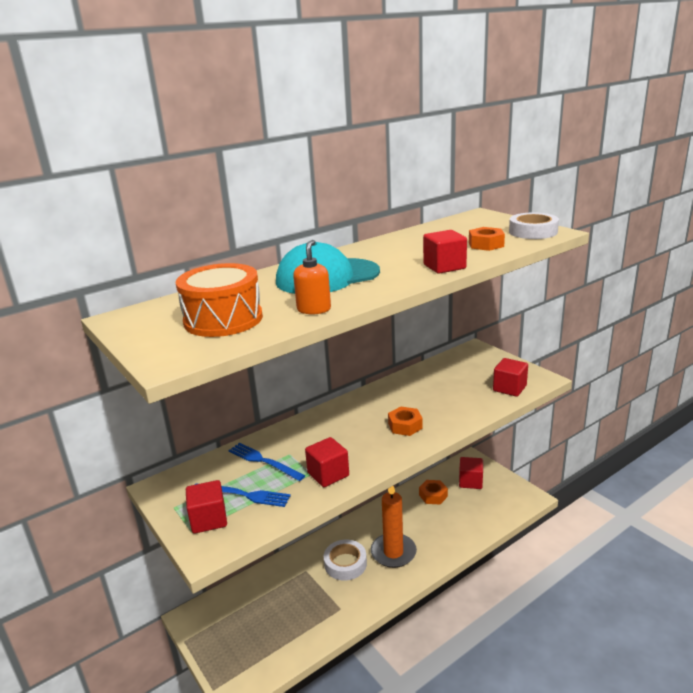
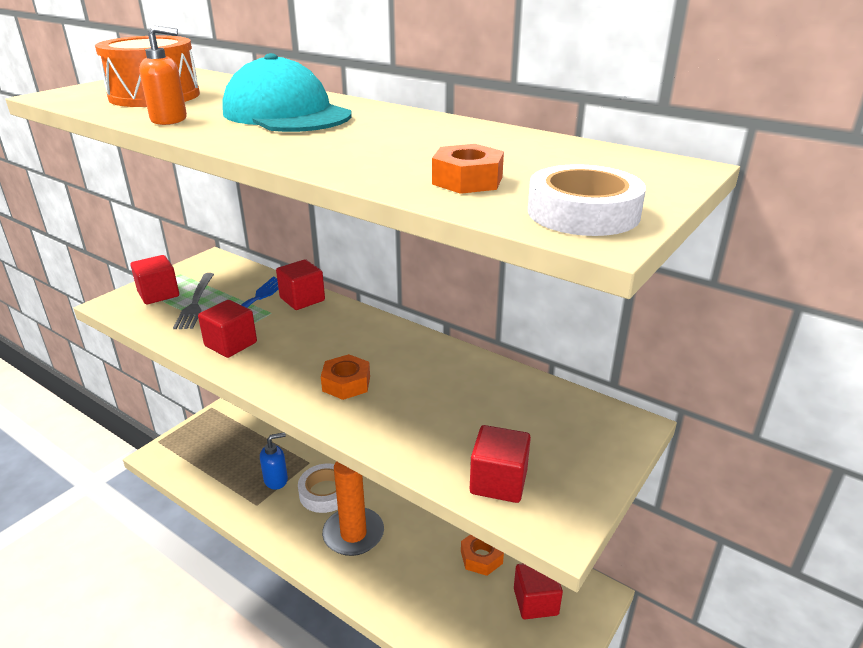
camera: 70 degrees right, 5 degrees up
(244, 495) = (195, 303): blue fork -> grey fork
(317, 594) = (276, 480): none -> blue soap dispenser
(444, 267) = (333, 162): red cube -> red cube (302, 299)

